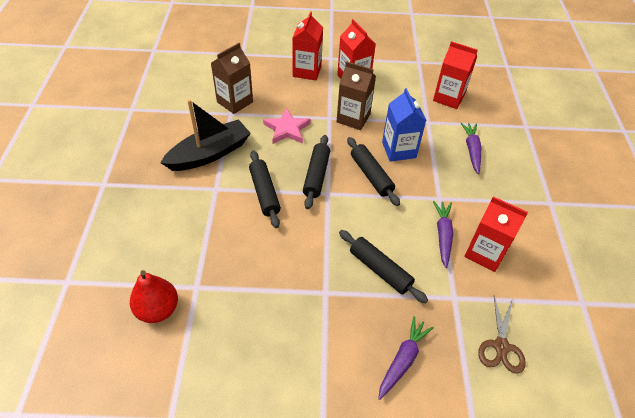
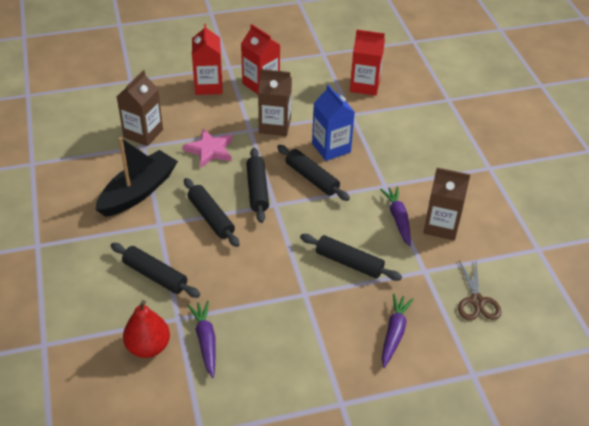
camera: 15 degrees left, 5 degrees down
(193, 238) = (155, 275): none -> black rolling pin
(471, 150) = (402, 133): purple carrot -> purple carrot (205, 341)
(485, 253) = (441, 226): red carton -> brown carton

